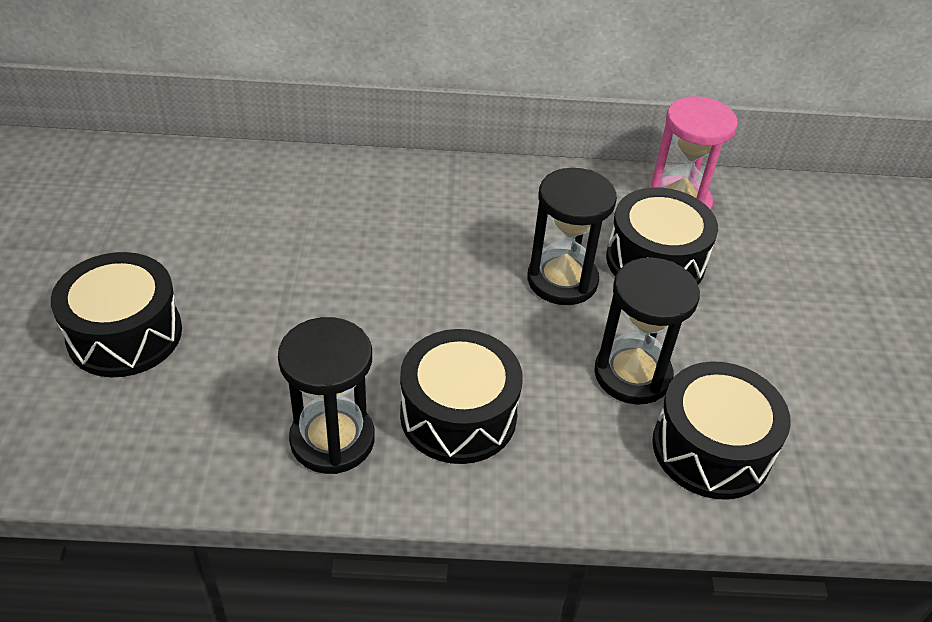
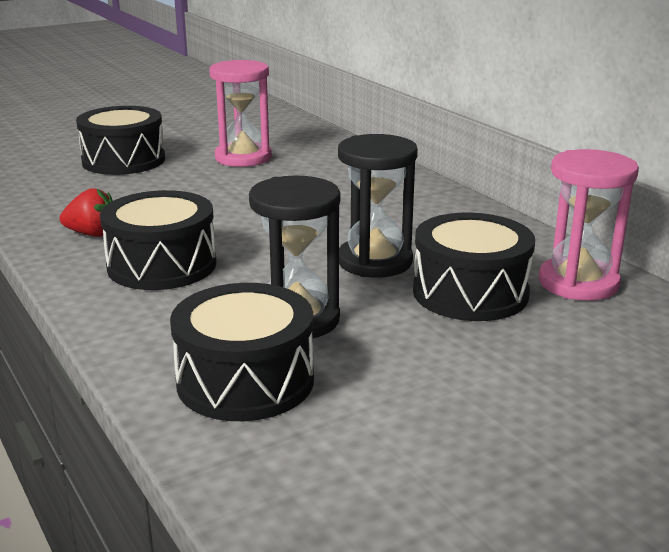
camera: 60 degrees right, 20 degrees down
(228, 242) = (243, 158): none -> pink hourglass
(332, 439) = (92, 234): black hourglass -> red strawberry

